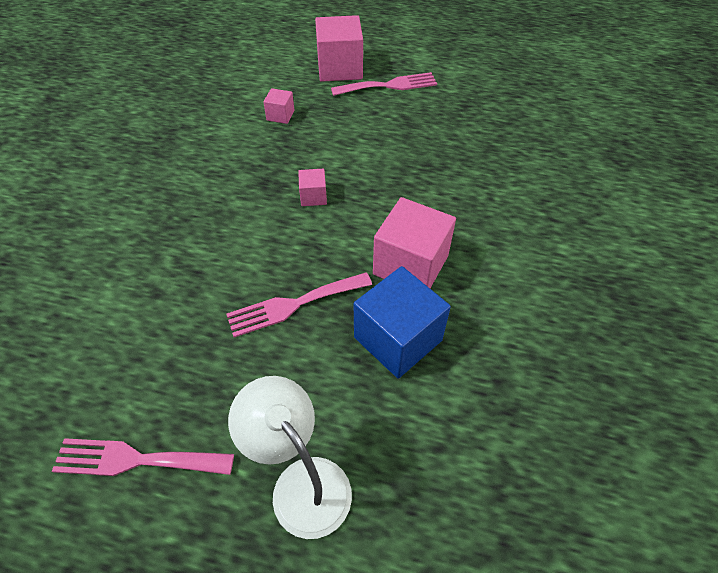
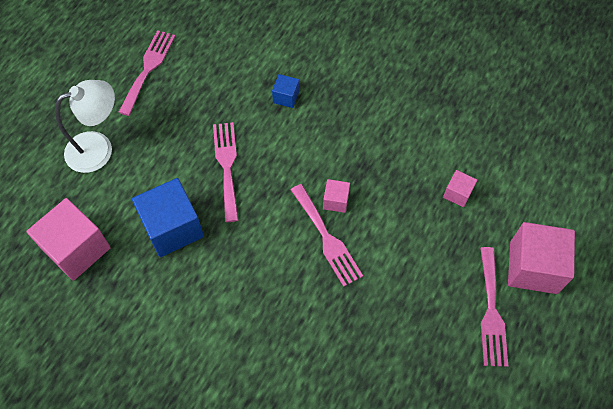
camera: 105 degrees right, 10 degrees up
(178, 268) = (286, 97): none -> blue cube
(359, 195) = (327, 238): none -> pink fork
(410, 265) = (236, 257): pink cube -> pink cube (77, 249)

